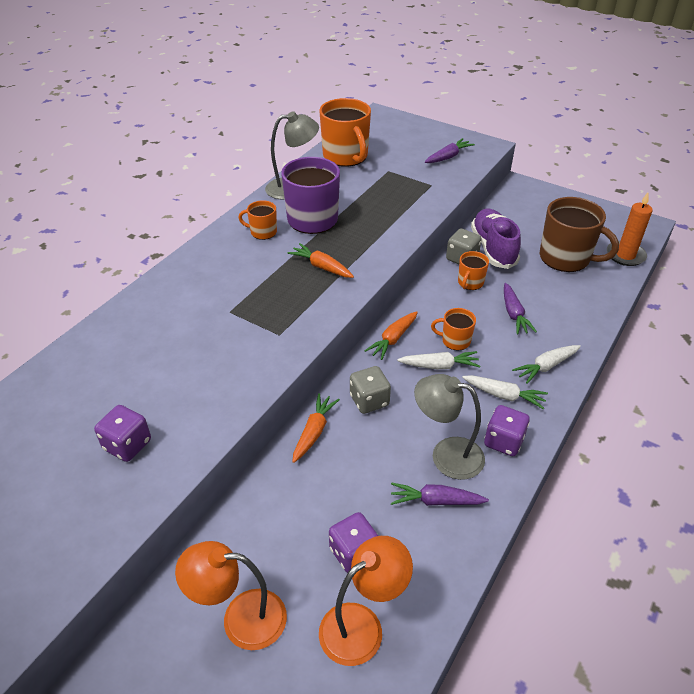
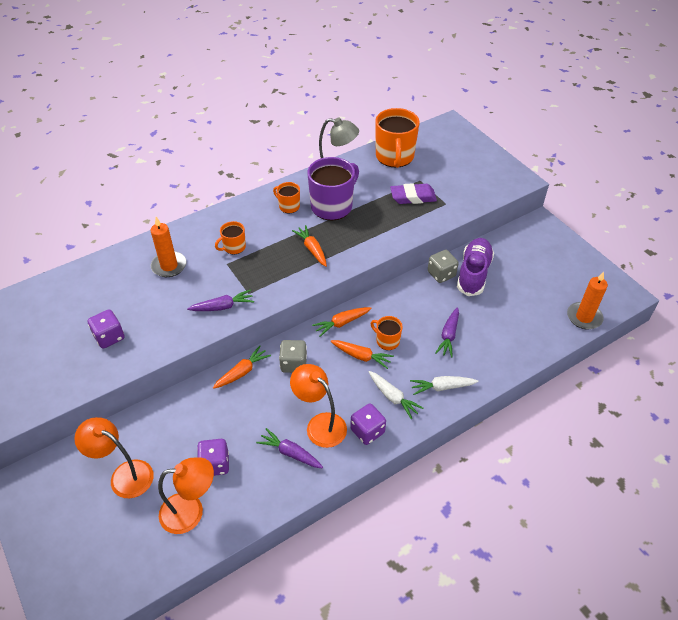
camera: 25 degrees right, 5 degrees up
(156, 336) = (169, 266): none -> orange candle
(393, 187) = (413, 197): none -> purple eraser
(439, 366) = (361, 356): white carrot -> orange carrot
(446, 455) = (320, 424): grey lamp -> orange lamp
(448, 157) = (479, 181): purple carrot -> purple carrot (223, 307)
(470, 283) = (433, 297): orange mug -> orange mug (234, 247)
(566, 258) = (529, 302): brown mug -> none

